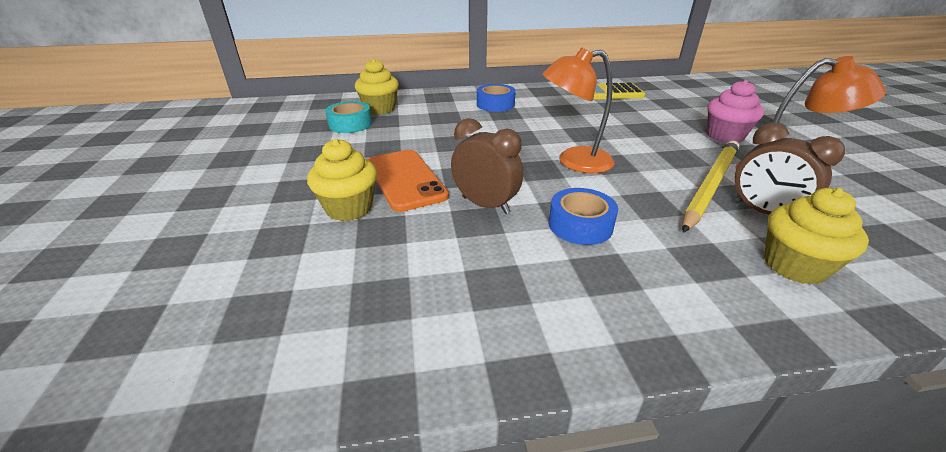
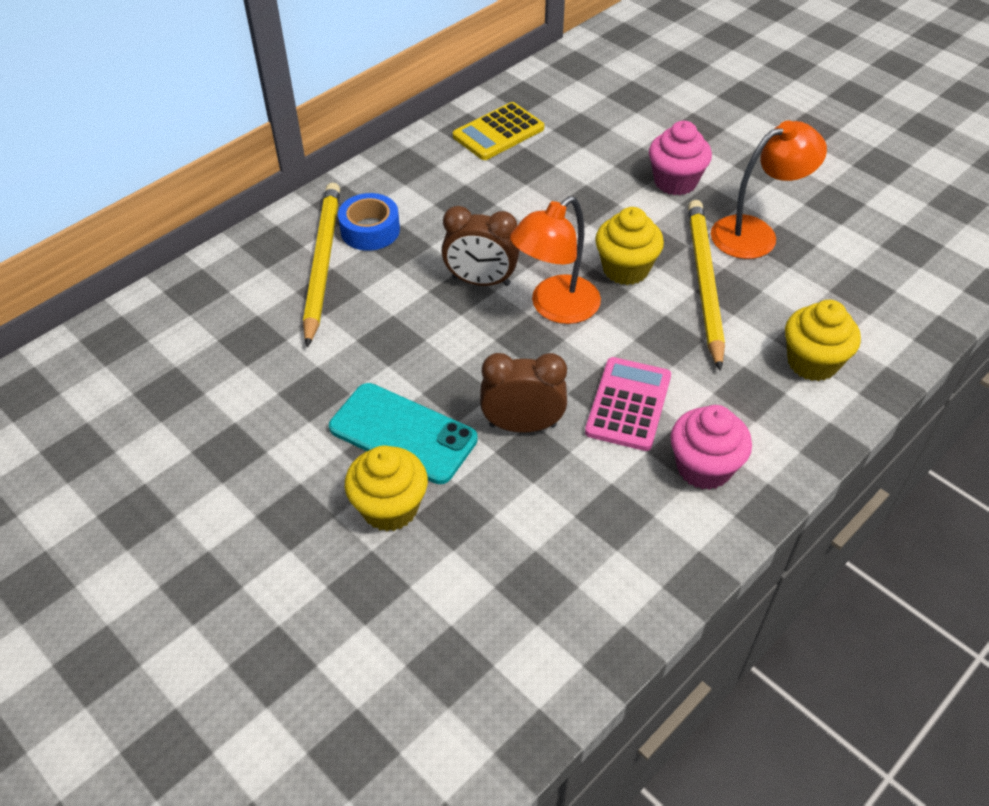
camera: 35 degrees left, 15 degrees up
(350, 124) = (215, 370): turquoise tape -> none
(380, 109) = (217, 315): yellow cupcake -> yellow cupcake (625, 269)
(405, 180) = (403, 433): orange phone -> turquoise phone
(455, 108) = (322, 263): none -> yellow pencil
(580, 225) = (628, 404): blue tape -> pink calculator
(613, 291) = (704, 467): none -> pink cupcake
(763, 212) = (764, 302): brown clock -> brown clock (481, 281)

